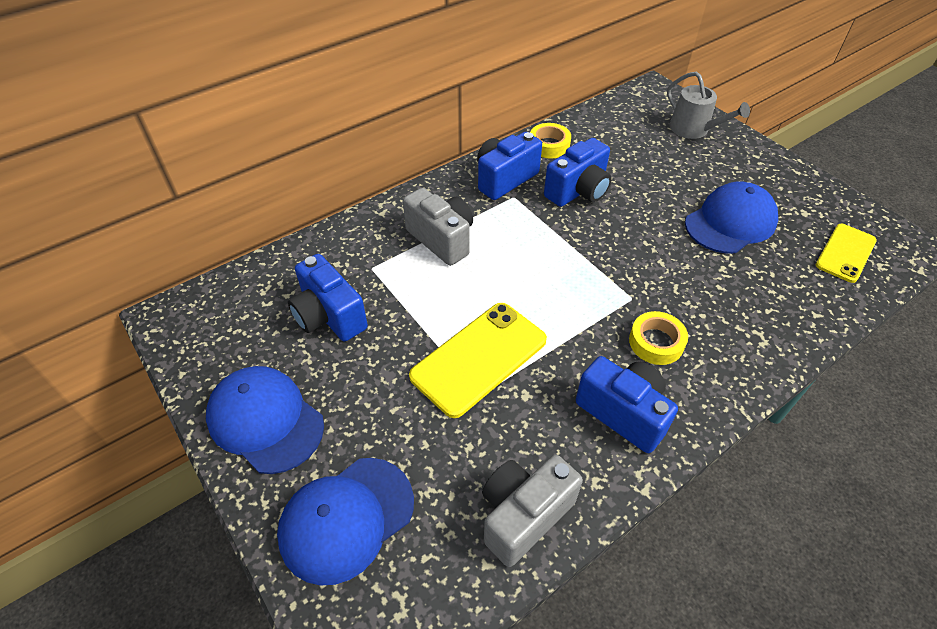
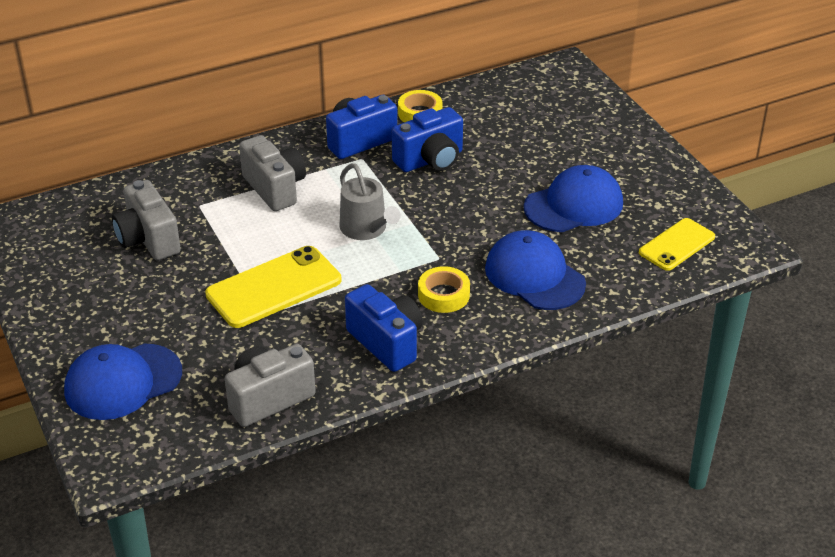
camera: 10 degrees right, 10 degrees down
(265, 420) = (72, 309): blue cap -> blue cap (534, 276)
(329, 316) = (148, 239): blue camera -> grey camera
(693, 129) = (585, 113): grey watering can -> grey watering can (366, 229)

